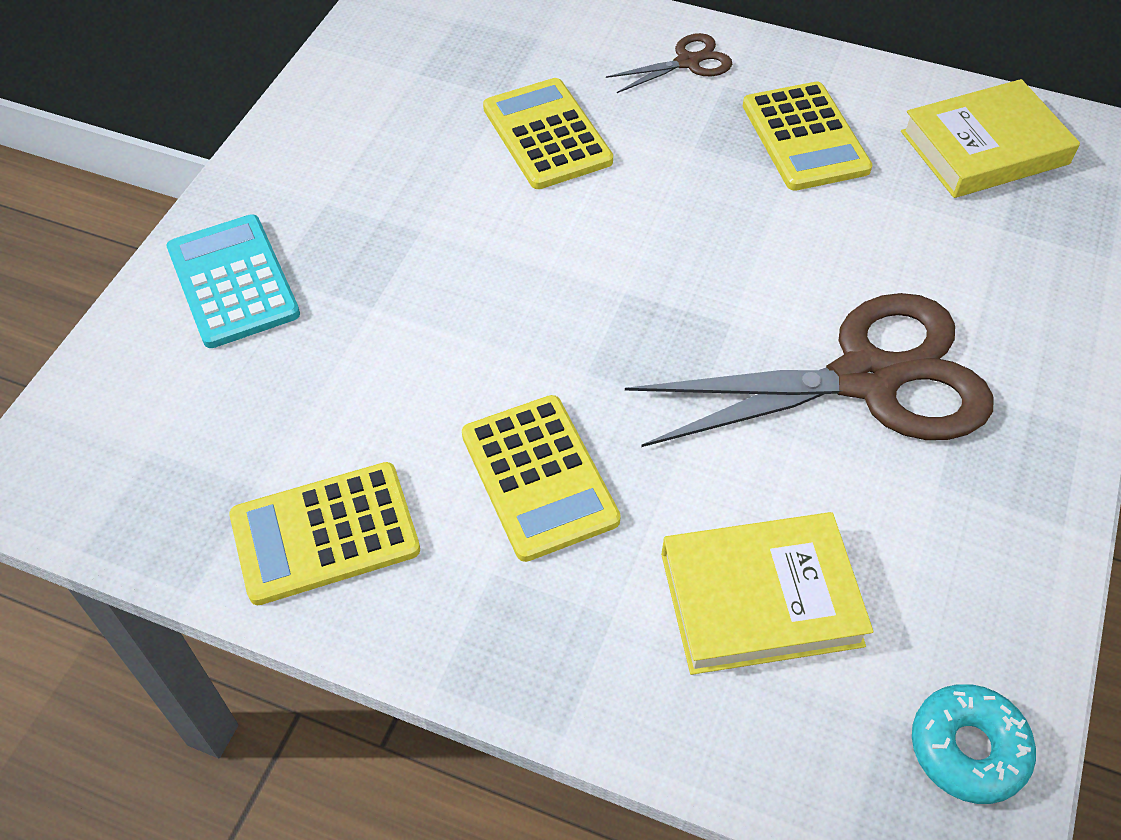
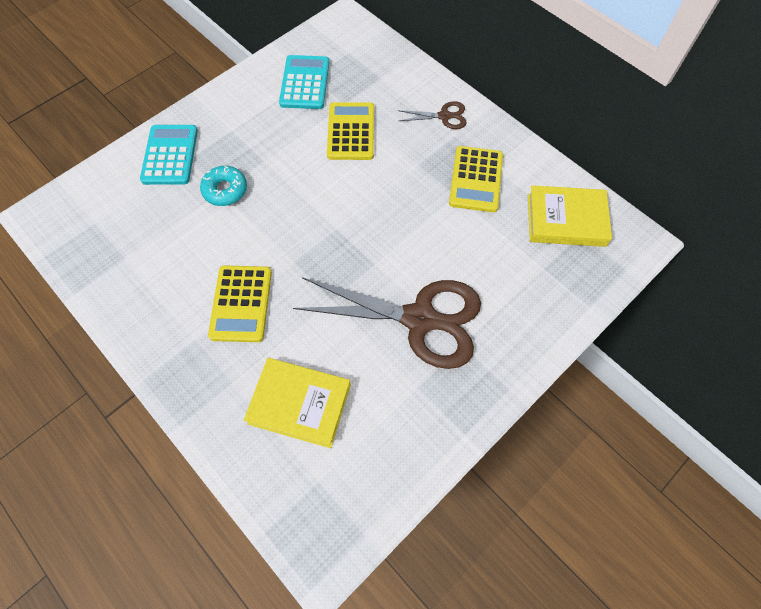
camera: 25 degrees right, 10 degrees up
(325, 534) = (139, 291): yellow calculator -> none
(412, 86) = (305, 83): none -> turquoise calculator
(967, 749) = (344, 516): turquoise donut -> turquoise donut (225, 190)

